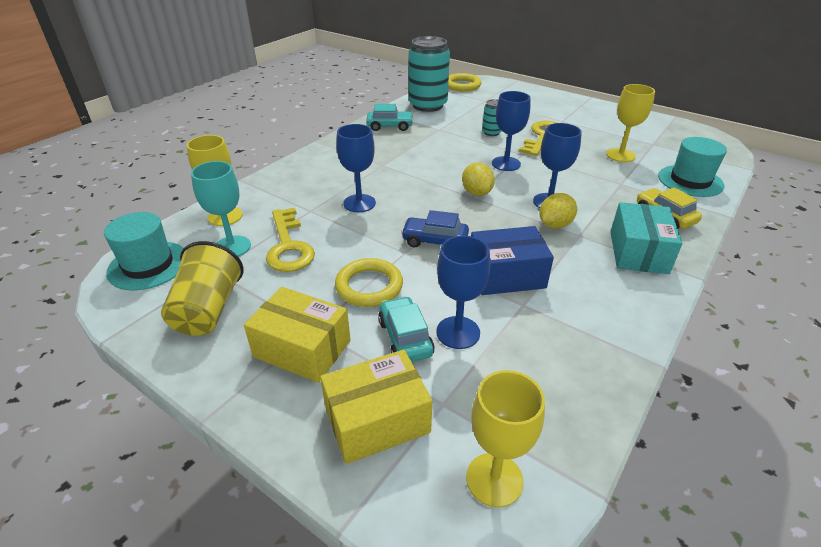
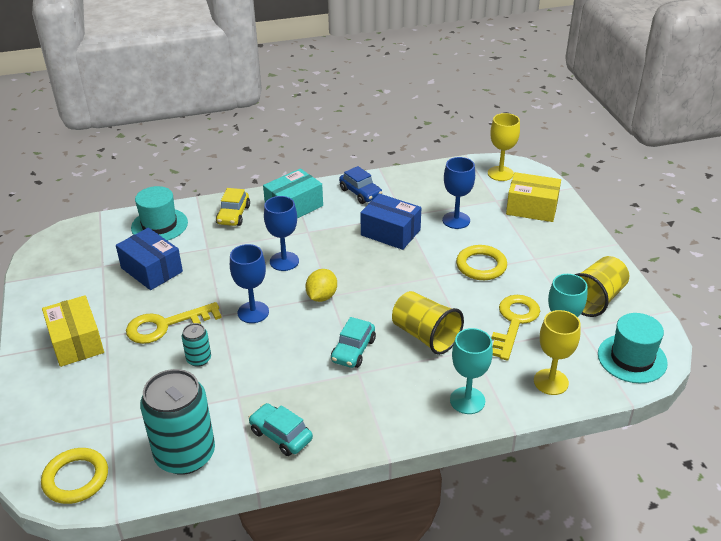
camera: 140 degrees left, 0 degrees up
(287, 181) = (467, 400): none -> turquoise goblet
(302, 348) = (548, 251): yellow box -> yellow box (76, 342)
(359, 203) = (425, 336): blue goblet -> yellow cup
(405, 338) = (487, 231): turquoise car -> turquoise car (353, 350)
(435, 241) = (405, 274): blue car -> blue car (360, 193)
(555, 225) = (311, 244): yellow lemon -> none
(620, 155) = (152, 270): yellow goblet -> blue box

